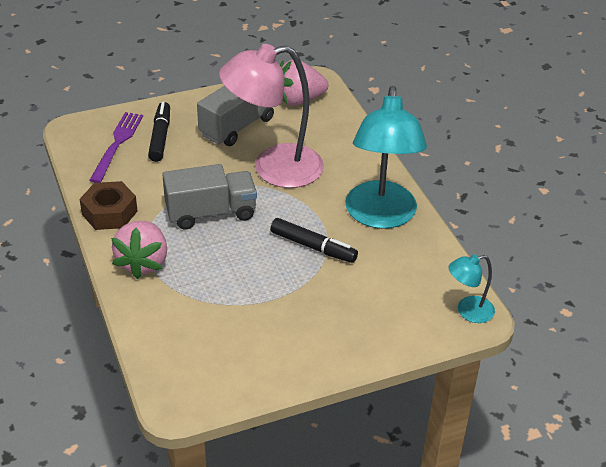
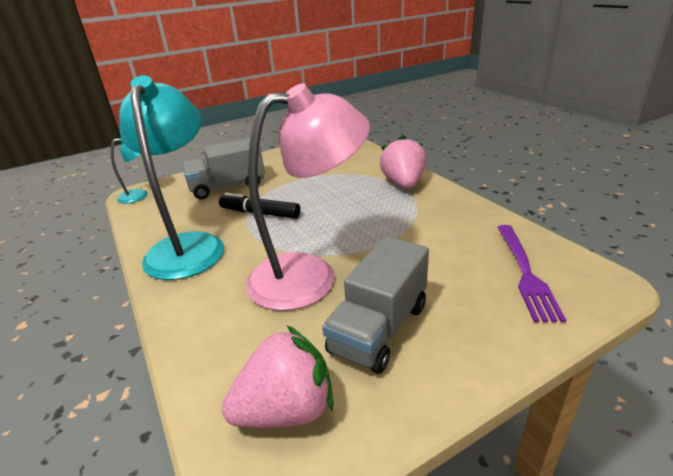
camera: 175 degrees right, 10 degrees down
(109, 213) = (462, 208): brown nut -> none
(160, 137) = (479, 292): black marker -> none
(211, 213) = (365, 223): grey truck -> grey truck (227, 187)

